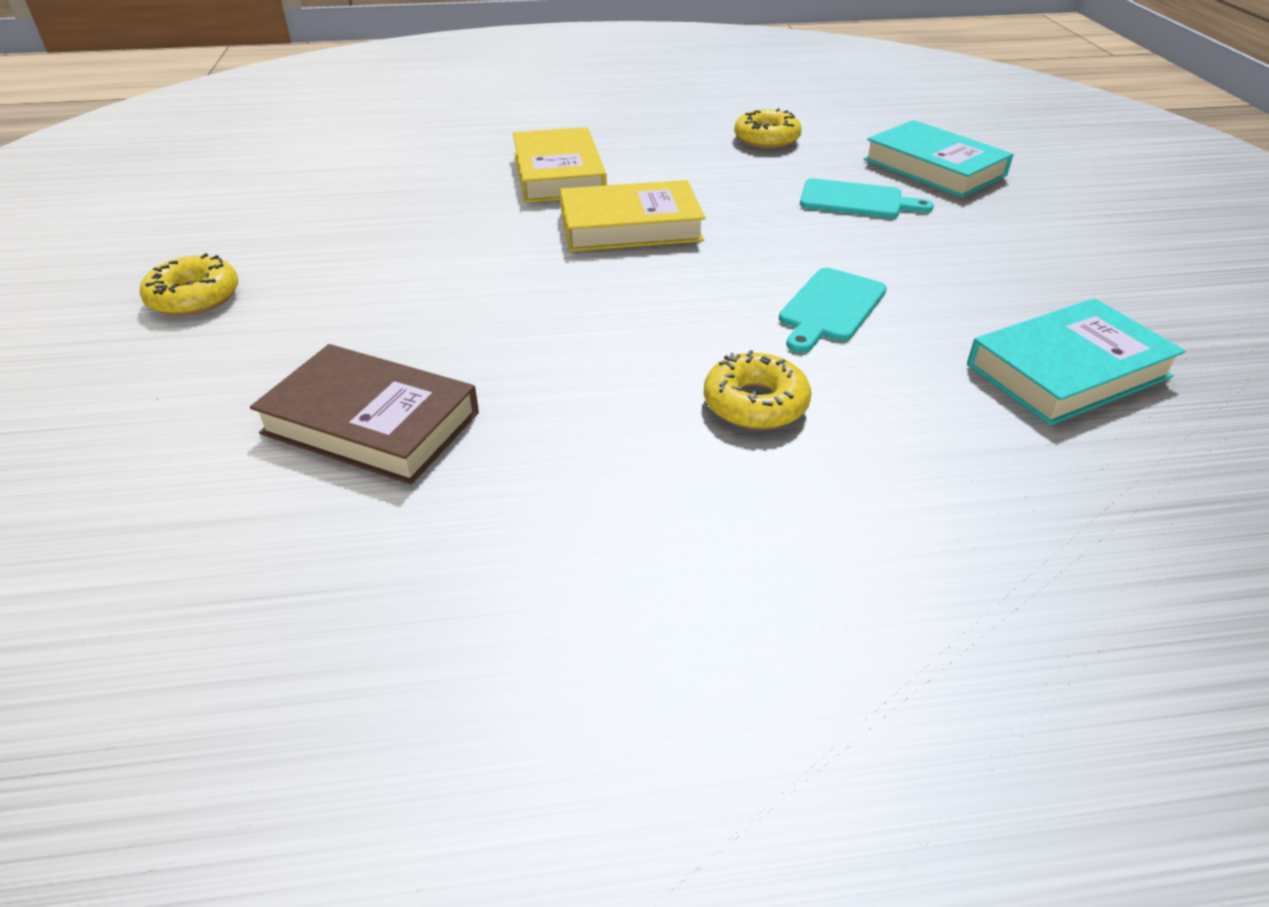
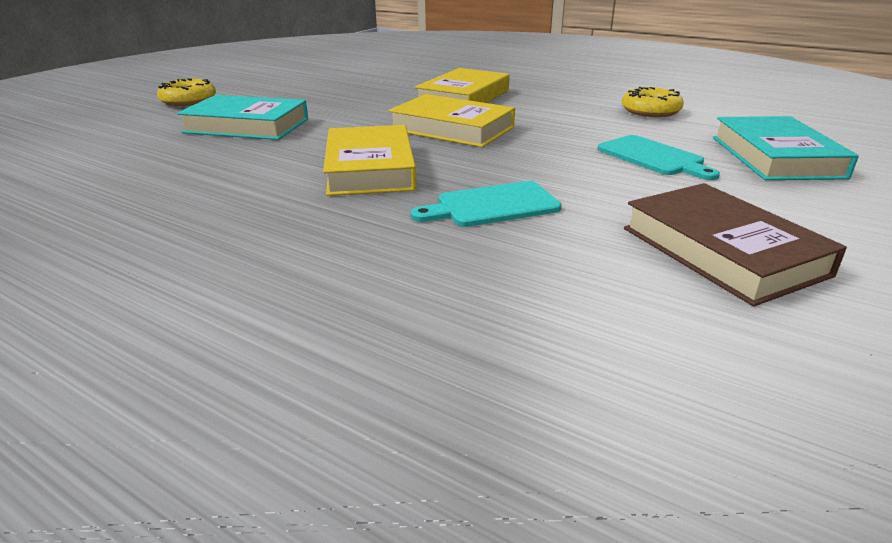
camera: 40 degrees right, 10 degrees down
(371, 423) = (134, 165): brown book -> brown book (722, 251)
(651, 311) = (370, 168): none -> yellow book
(755, 403) = (322, 233): yellow donut -> none
(1067, 371) = (620, 321): turquoise book -> turquoise book (247, 126)

